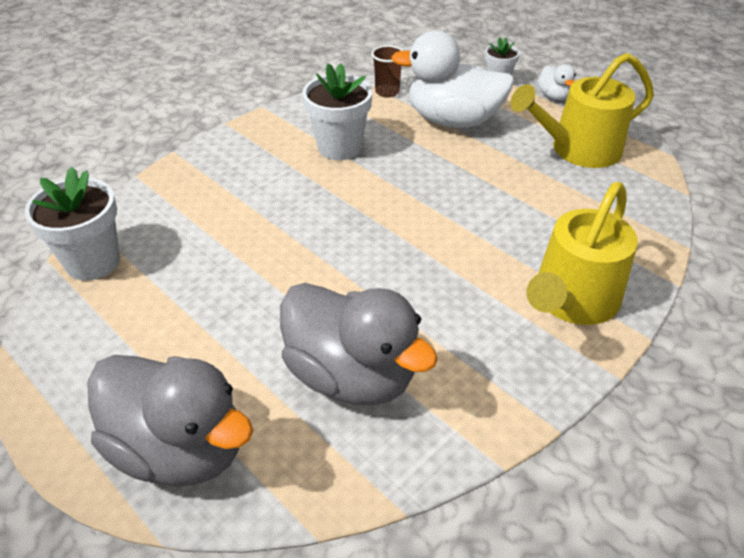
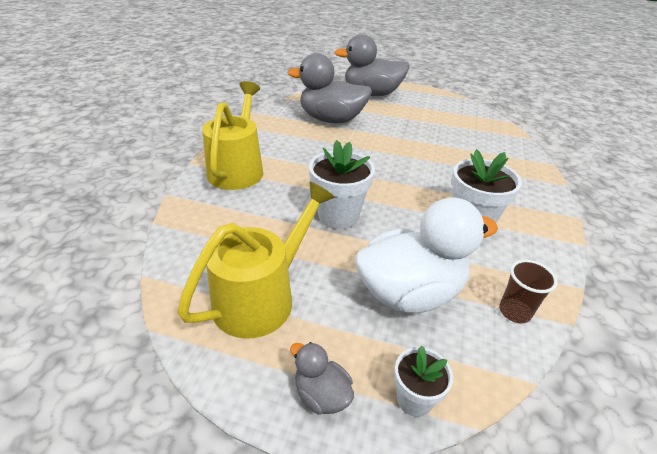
camera: 150 degrees right, 5 degrees down
(93, 262) = (492, 125): white flower pot -> white flower pot (338, 216)
(554, 96) = (321, 394): white duck -> grey duck

